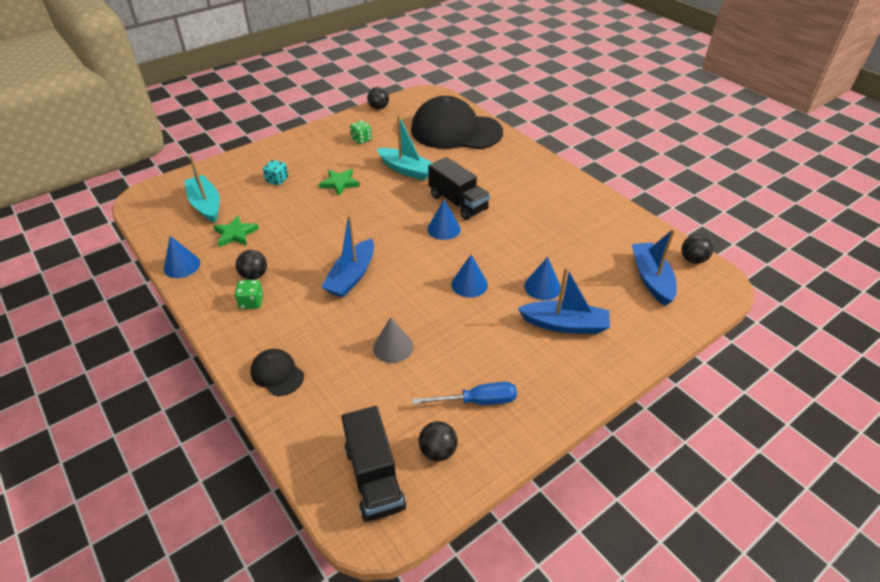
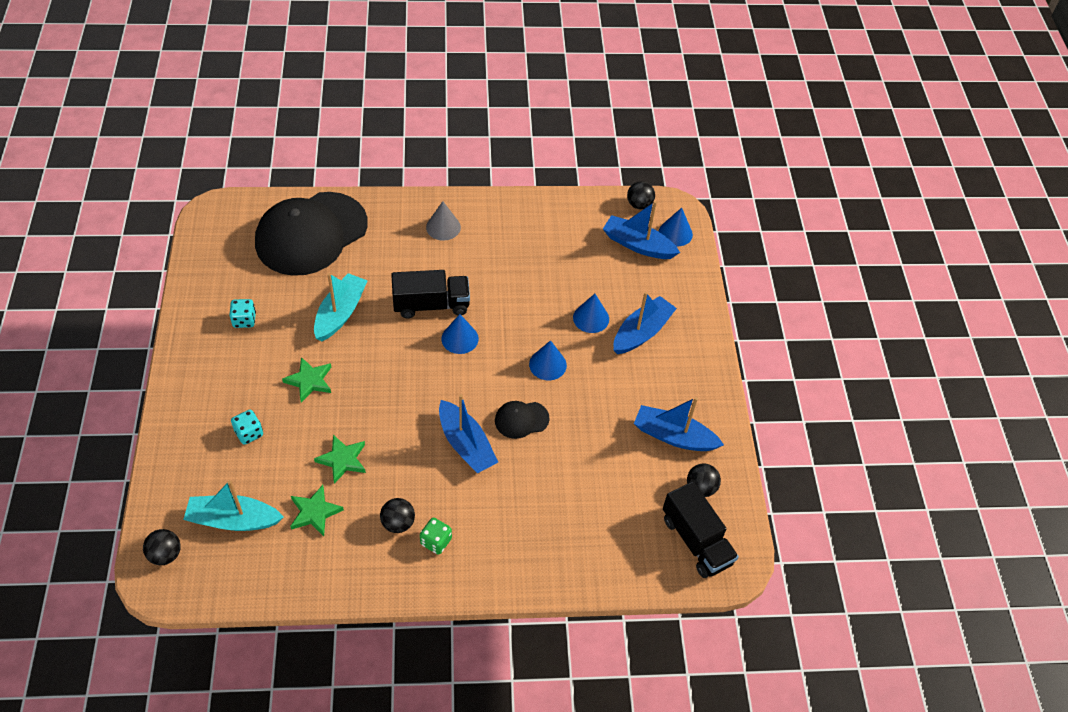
camera: 60 degrees left, 10 degrees up
(182, 265) = (327, 582): blue cone -> blue cone (675, 233)
(277, 373) = (545, 559): black cap -> black cap (521, 419)
(288, 226) = (342, 460): none -> green star
(361, 139) = (244, 320): green dice -> turquoise dice
(374, 477) = (696, 541): black truck -> black truck turned 45 degrees clockwise
(378, 108) = (194, 270): black ball -> black ball (165, 554)
(393, 347) = (578, 460): grey cone -> grey cone (443, 227)
(407, 170) = (340, 313): turquoise boat -> turquoise boat turned 45 degrees counterclockwise
(477, 401) = (673, 436): blue screwdriver -> blue boat

